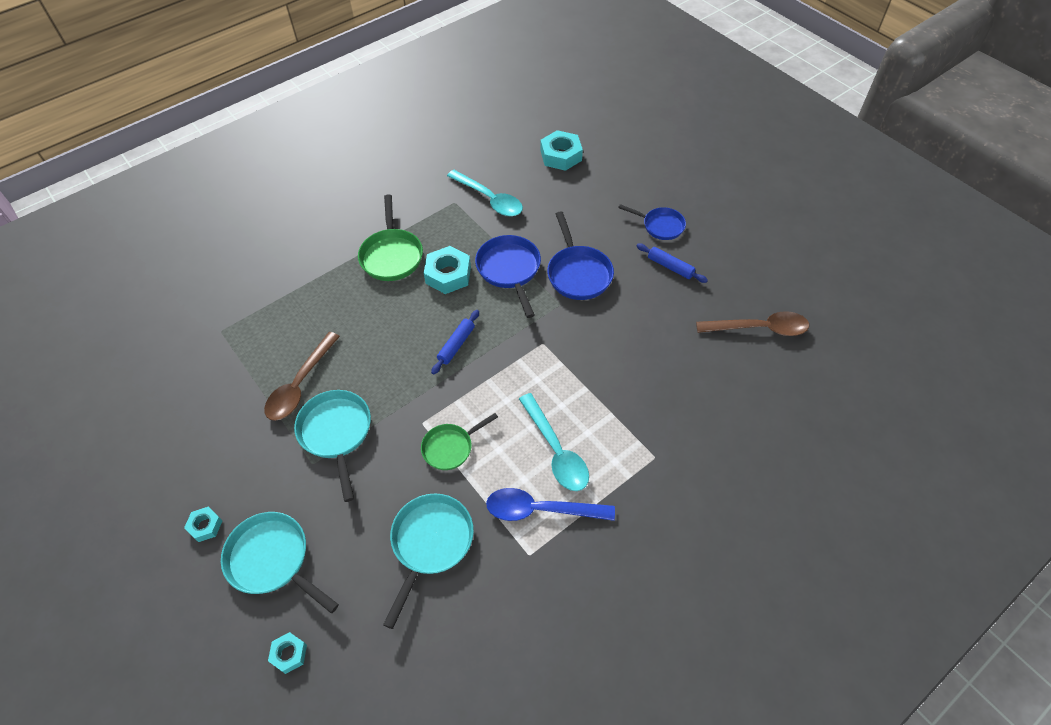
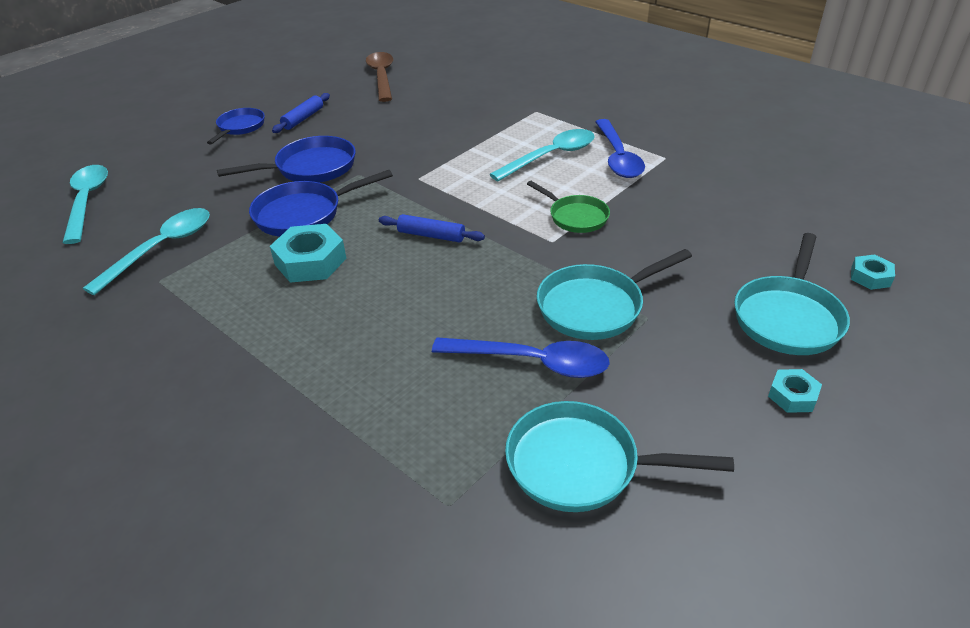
camera: 100 degrees left, 15 degrees down
(300, 385) = (532, 362): brown spoon -> blue spoon
(391, 255) = (267, 323): green pan -> none
(430, 543) = (691, 211): turquoise pan -> turquoise pan (581, 464)
(561, 155) = (87, 201): turquoise nut -> turquoise spoon

